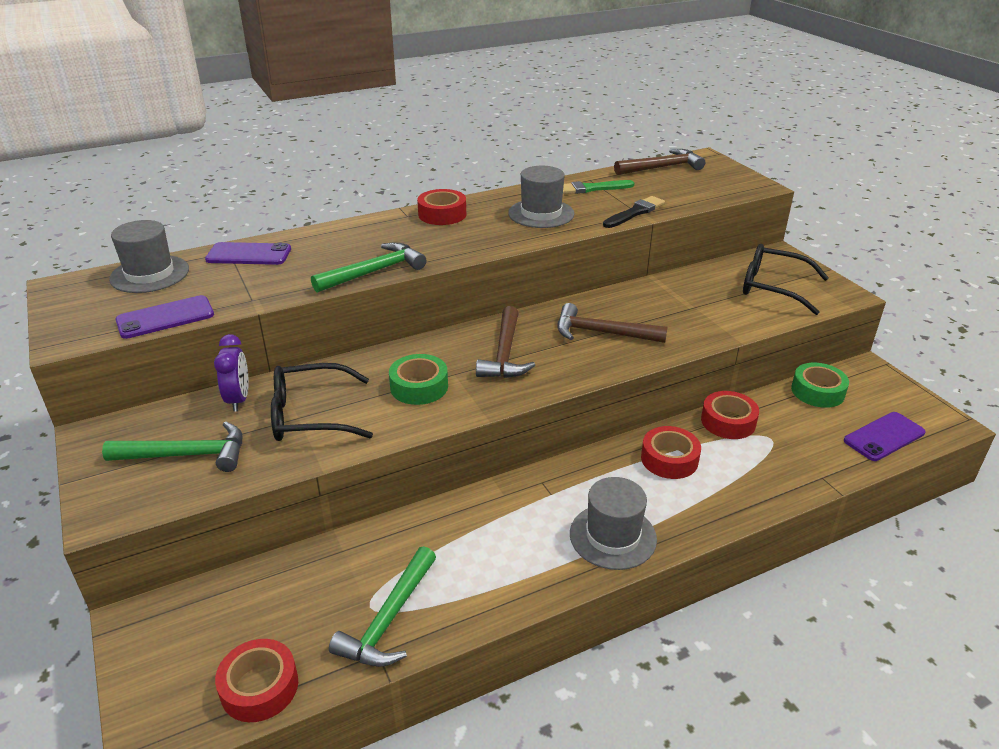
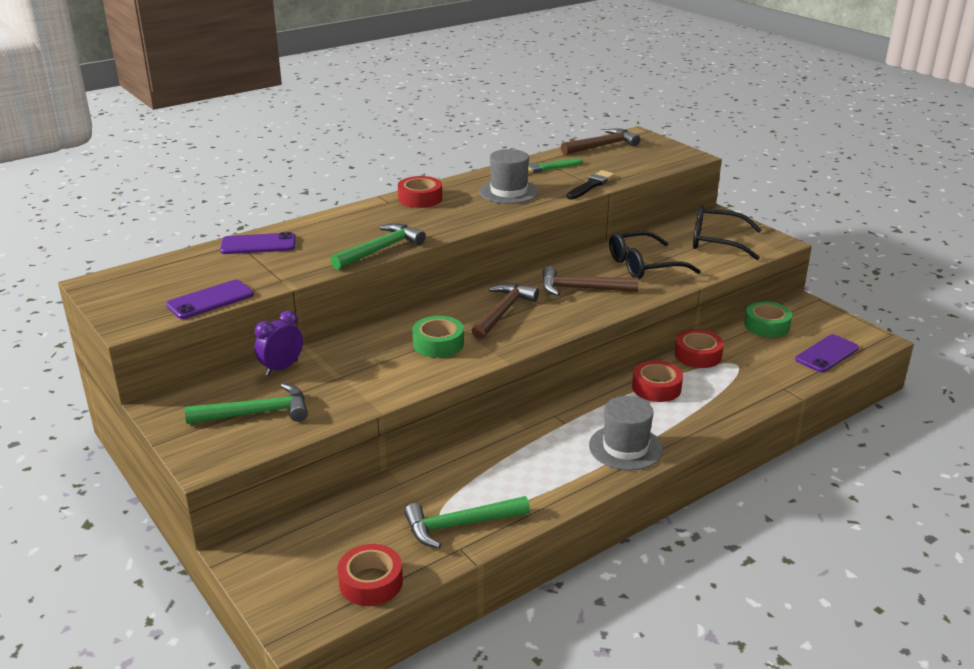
camera: 10 degrees left, 5 degrees down
(150, 274) = (174, 267): grey hat -> none
(238, 399) = (281, 368): purple clock -> purple clock turned 120 degrees counterclockwise
(310, 415) = (352, 374): black glasses -> black glasses (644, 265)
(389, 619) = (460, 525): green hammer -> green hammer turned 60 degrees clockwise
(504, 353) = (503, 312): brown hammer -> brown hammer turned 150 degrees counterclockwise

